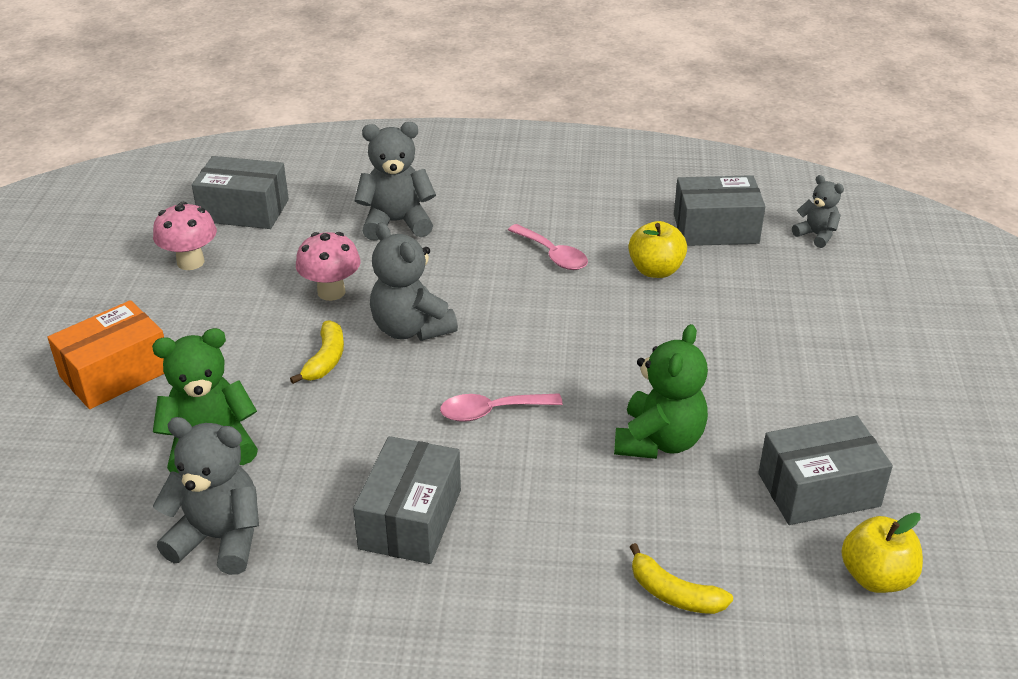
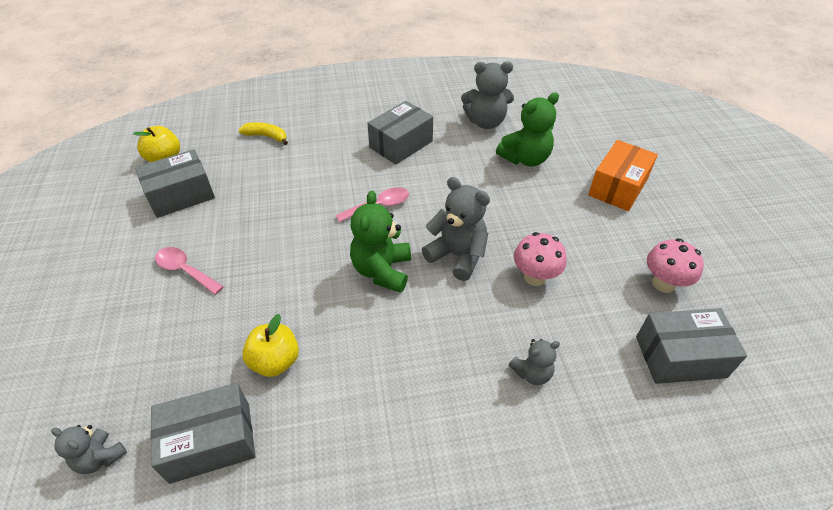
camera: 165 degrees right, 10 degrees up
(325, 359) = (500, 220): yellow banana -> none
(396, 223) = (532, 373): grey teddy bear -> grey teddy bear, size x0.58
(410, 519) = (401, 144): grey box -> grey box turned 45 degrees clockwise
(553, 255) = (372, 360): pink spoon -> pink spoon (185, 270)
(659, 441) = (273, 206): green teddy bear -> green teddy bear (382, 270)

